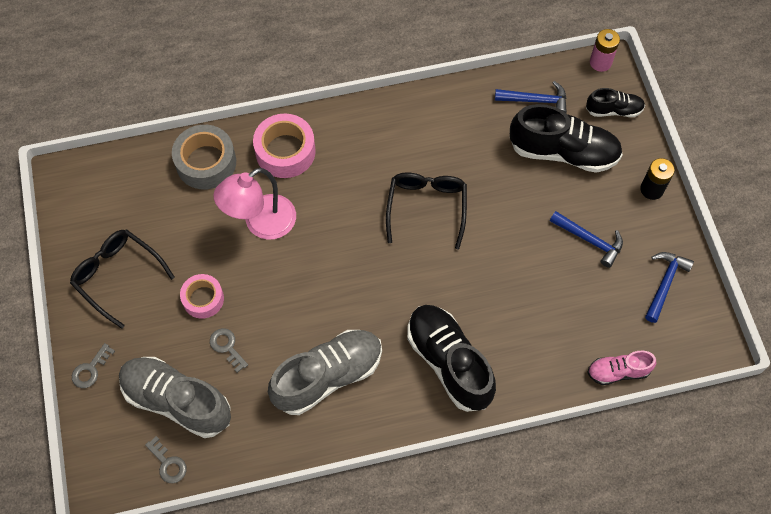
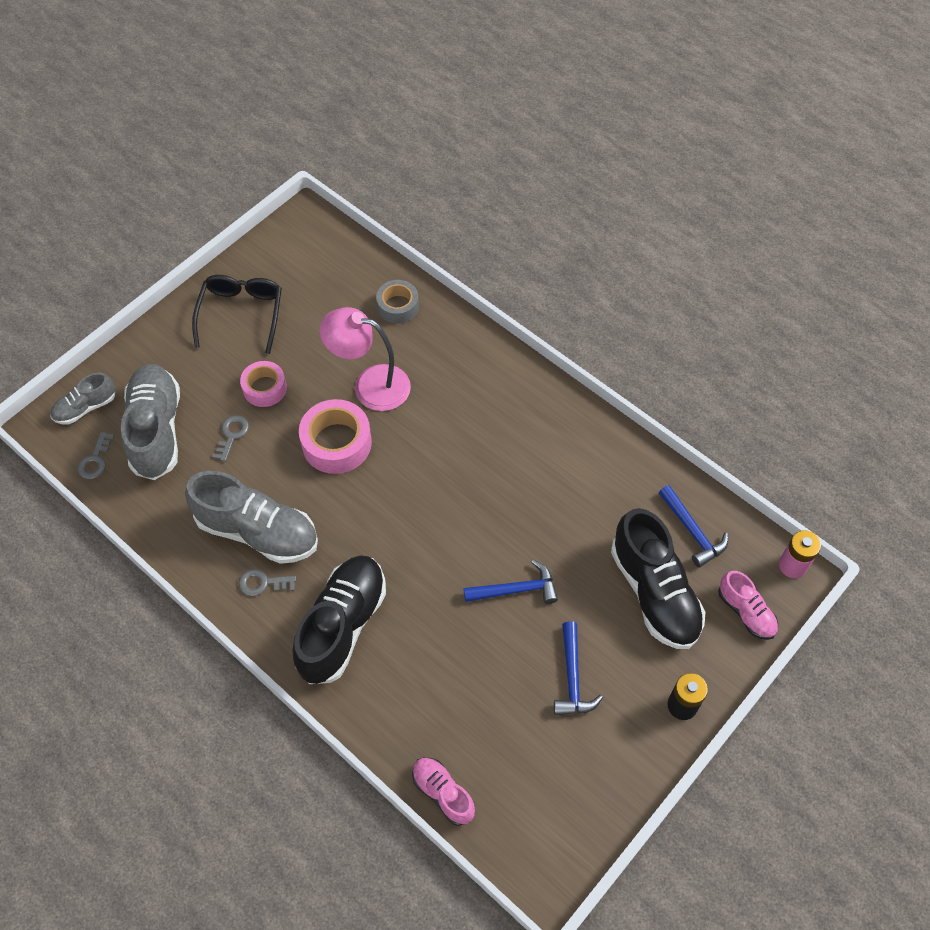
camera: 55 degrees right, 5 degrees down
(90, 369) = (143, 351): grey key -> grey key (263, 583)
(110, 445) = (85, 407): none -> grey shoe
(206, 162) = (398, 306): grey tape -> grey tape, size x0.64
(285, 151) = (457, 357): pink tape -> pink tape (336, 443)
(426, 207) = (492, 507): black glasses -> none
(613, 110) = (746, 612): black shoe -> pink shoe
(665, 283) = (580, 783): blue hammer -> blue hammer (516, 590)

